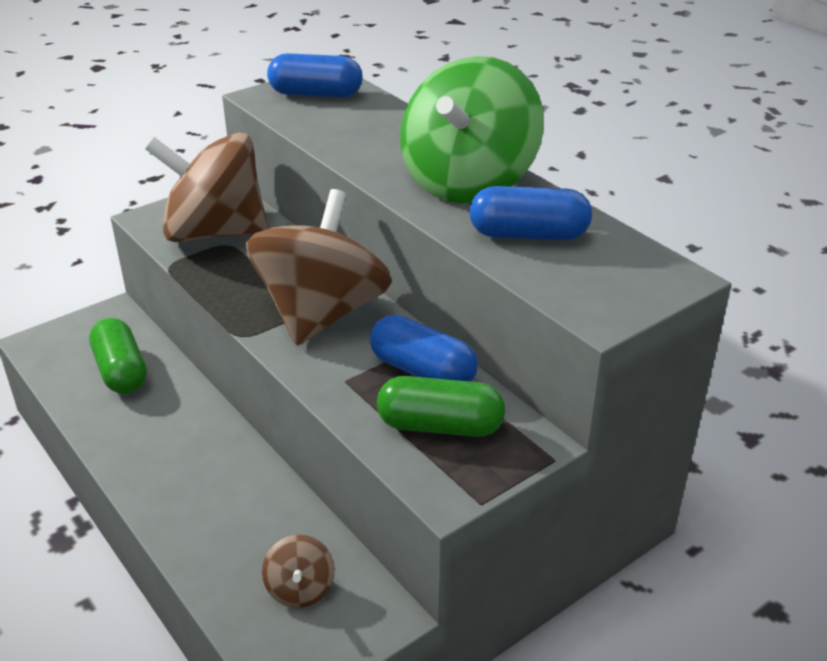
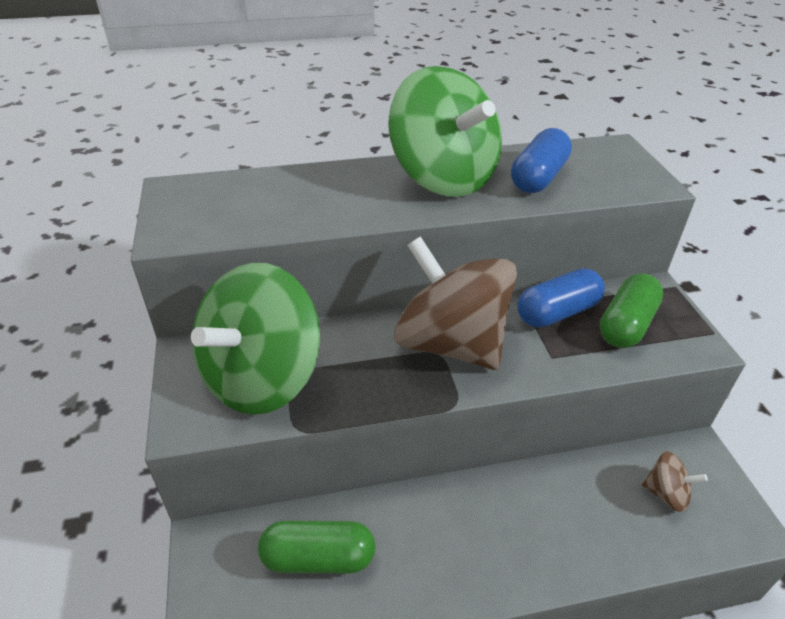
camera: 65 degrees left, 5 degrees up
(214, 232) = (262, 378): brown spinning top -> green spinning top
(316, 94) = (204, 204): blue capsule -> none

